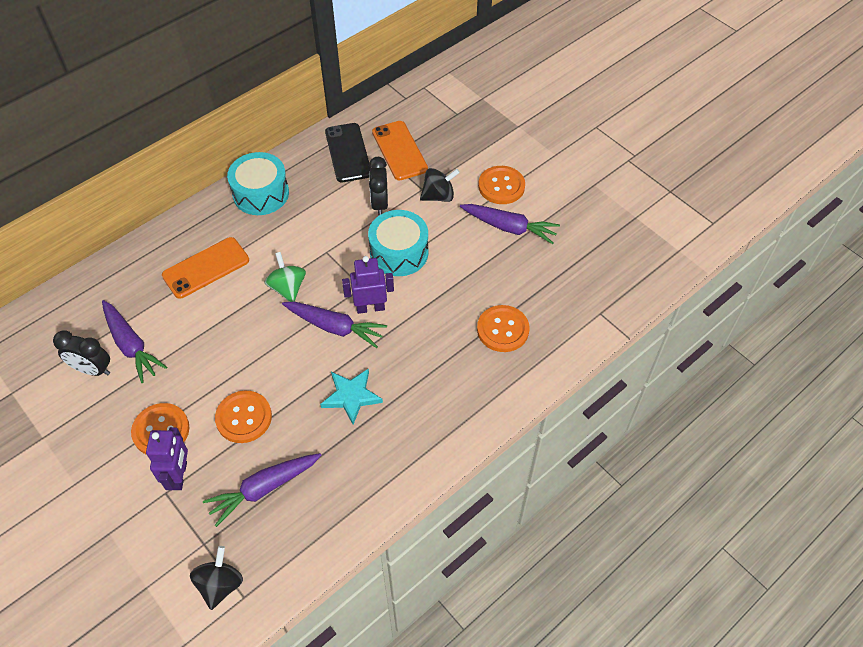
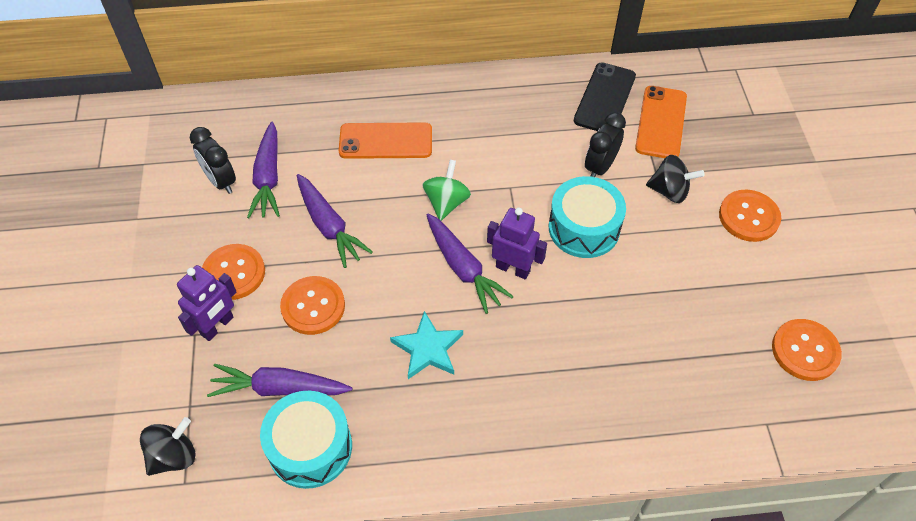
camera: 35 degrees right, 0 degrees up
(261, 193) = (489, 96): turquoise drum -> turquoise drum (310, 447)
(502, 329) = (637, 375): orange button -> orange button (805, 351)
(509, 227) = (726, 267): purple carrot -> purple carrot (329, 226)

